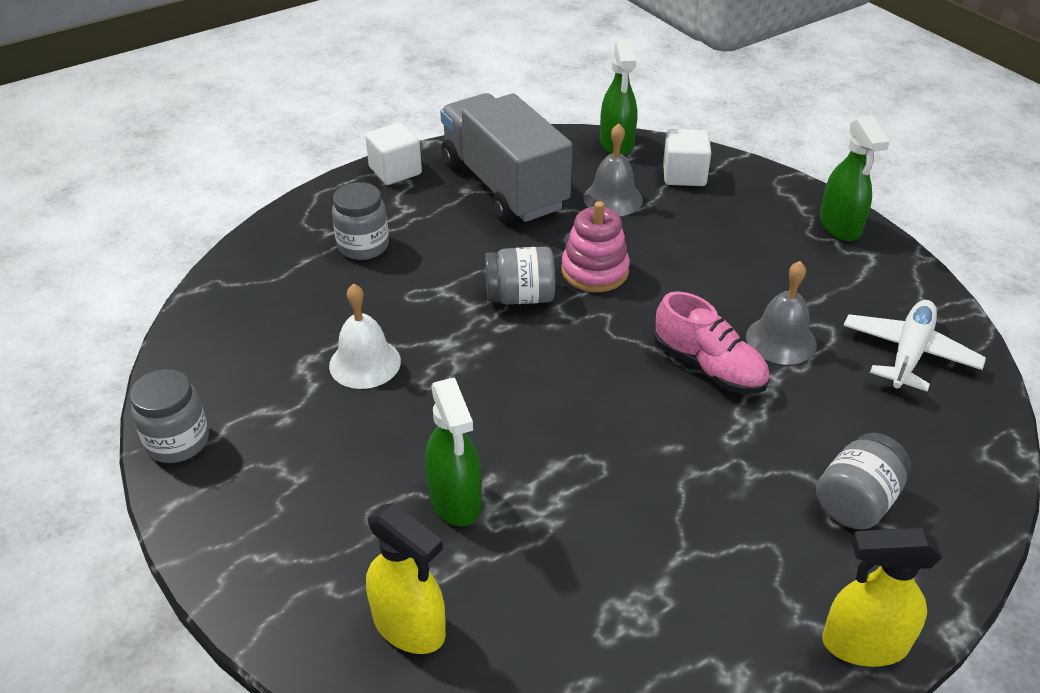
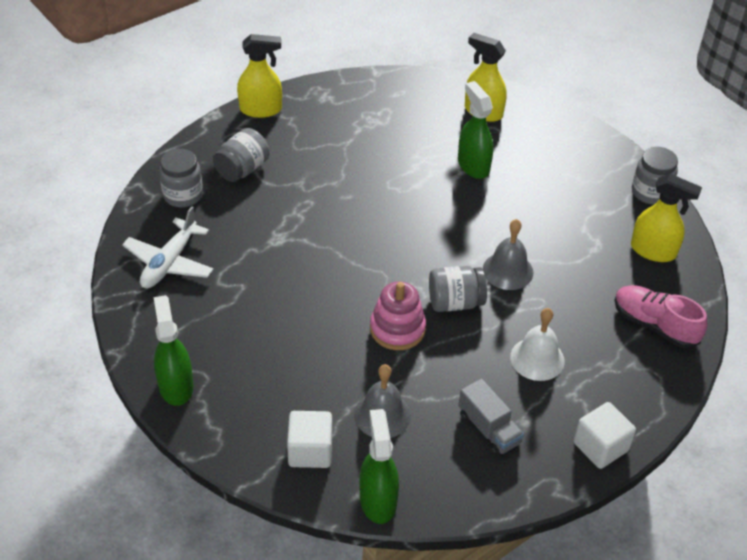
camera: 175 degrees right, 5 degrees up
(228, 352) = (653, 251): none -> yellow spray bottle
(363, 246) = (596, 349): grey jar -> grey jar (183, 195)
(365, 363) = (555, 245): white bell -> white bell (537, 359)
(504, 185) = (488, 429): grey truck -> grey truck, size x0.46
(709, 367) = (315, 248): pink shoe -> pink shoe (654, 325)
(781, 340) = (259, 271): grey bell -> grey bell (508, 270)

